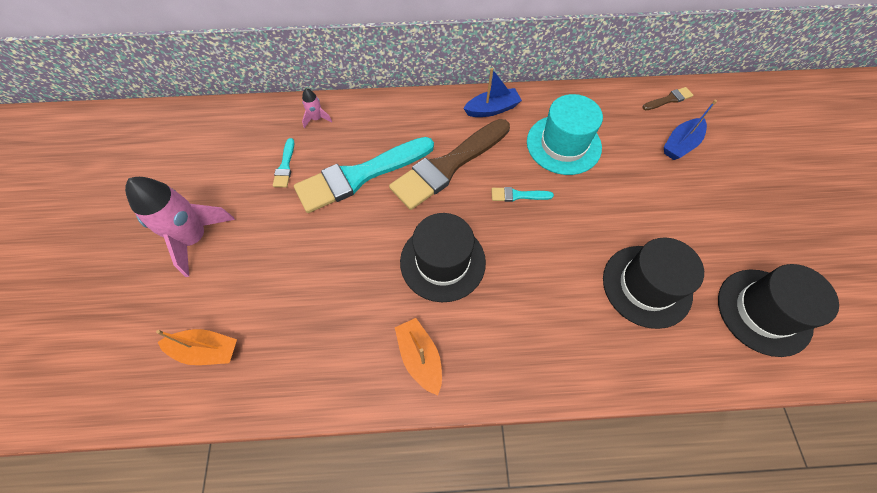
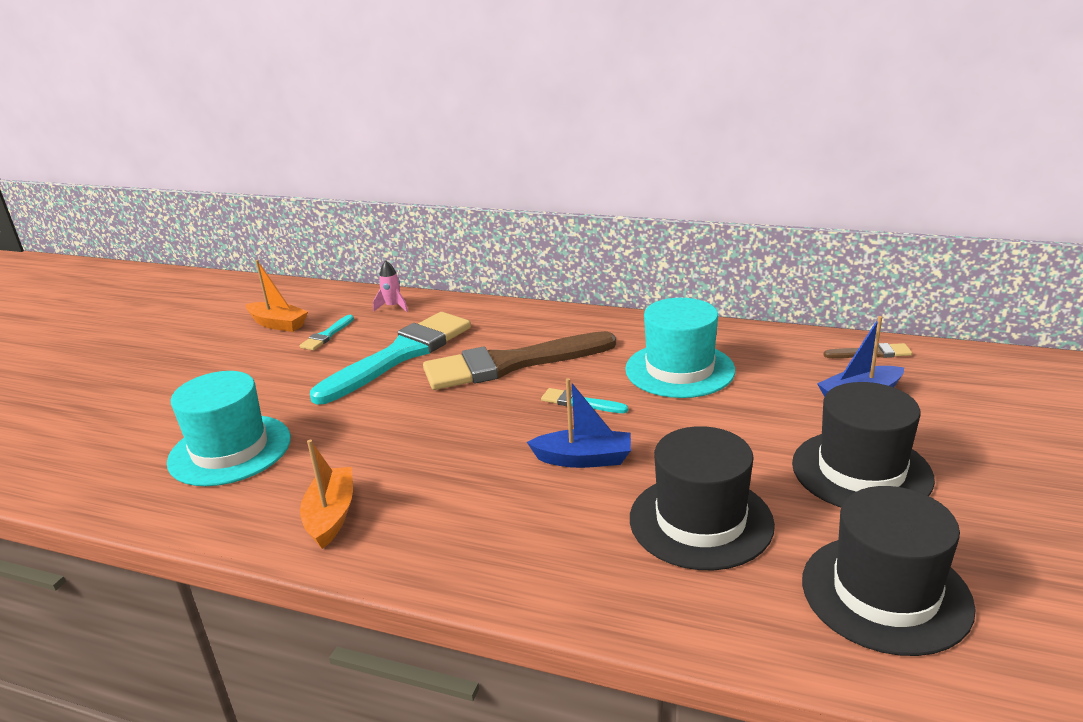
camera: 25 degrees right, 35 degrees down
(195, 238) = (187, 371): pink rocket -> none
(206, 350) = (113, 454): orange boat -> orange boat (278, 324)
(299, 316) = (230, 450): none -> turquoise hat
(360, 176) = (400, 355): turquoise brush -> turquoise brush turned 135 degrees clockwise
(442, 262) = (433, 440): black hat -> black hat (861, 471)
(492, 109) = (607, 327): blue boat -> blue boat (584, 459)

